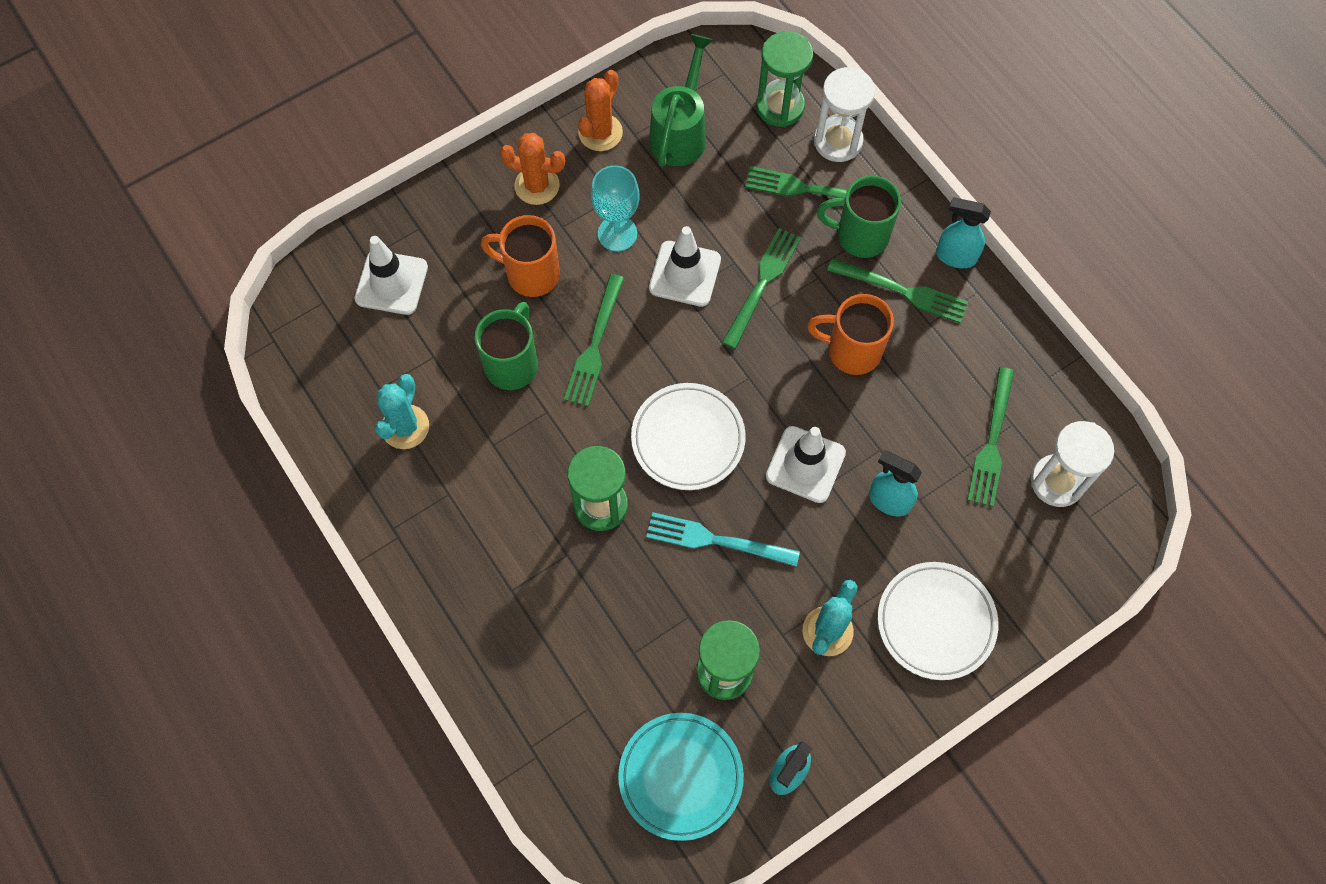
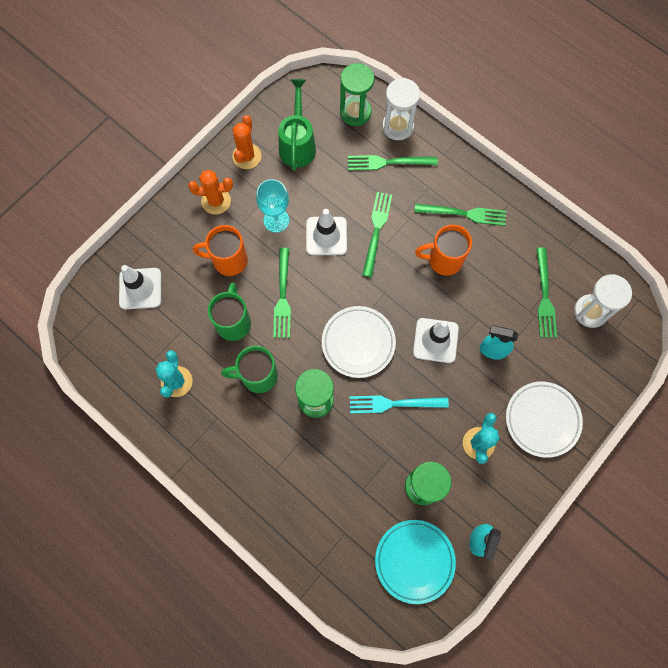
camera: 15 degrees left, 5 degrees up
(860, 236) = (428, 184): green mug -> green mug (258, 376)
(955, 256) = (490, 183): turquoise spray bottle -> none

